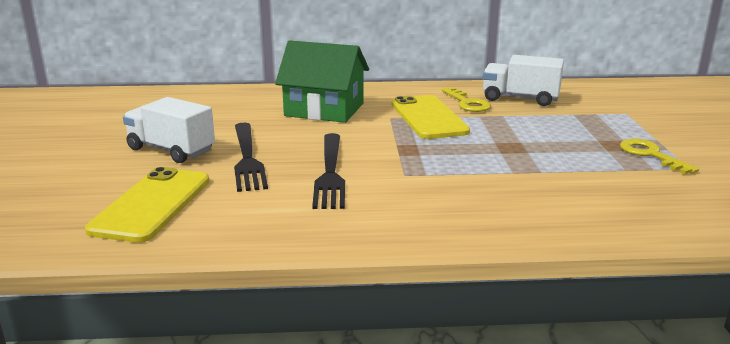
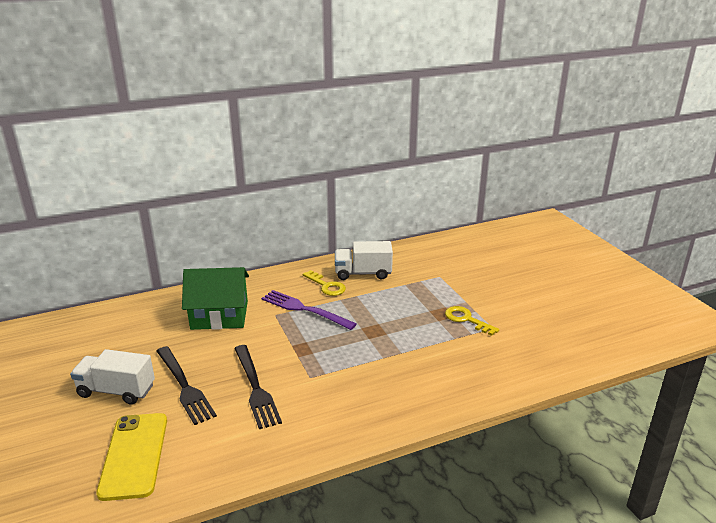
camera: 20 degrees left, 5 degrees up
(428, 118) = (303, 309): yellow phone -> purple fork

